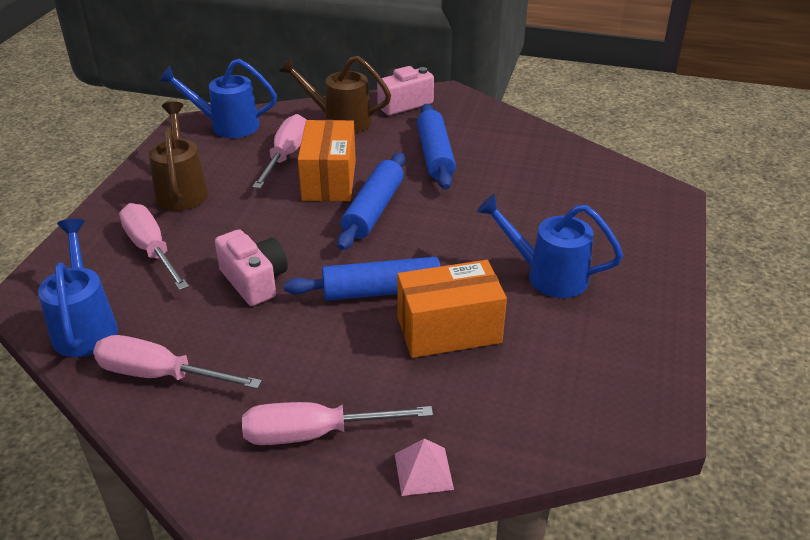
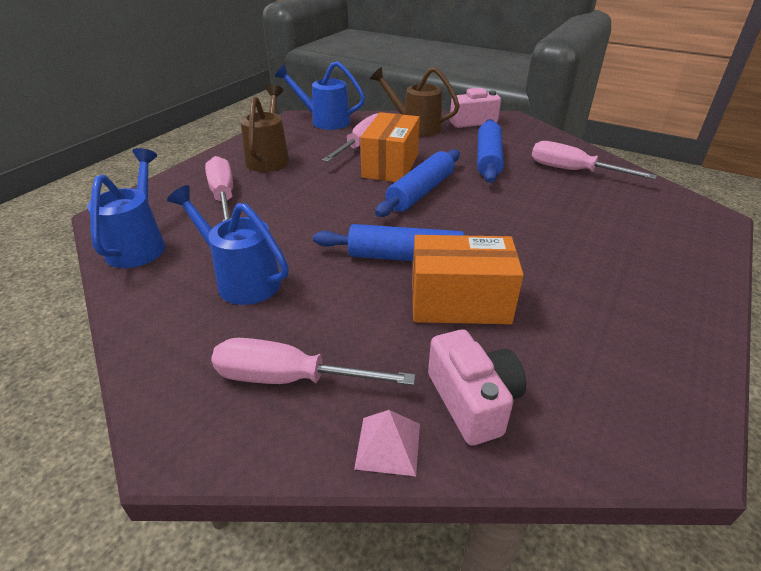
camera: 15 degrees right, 0 degrees up
(159, 375) = (176, 295): pink screwdriver -> pink screwdriver (573, 171)
(254, 281) = (295, 231): pink camera -> pink camera (473, 401)
(547, 275) = (574, 269): blue watering can -> blue watering can (242, 279)

